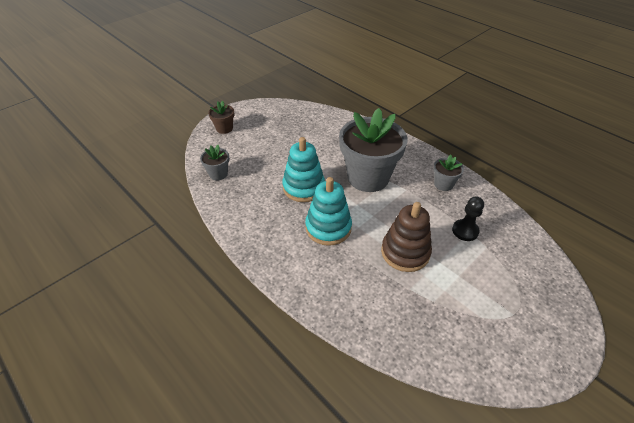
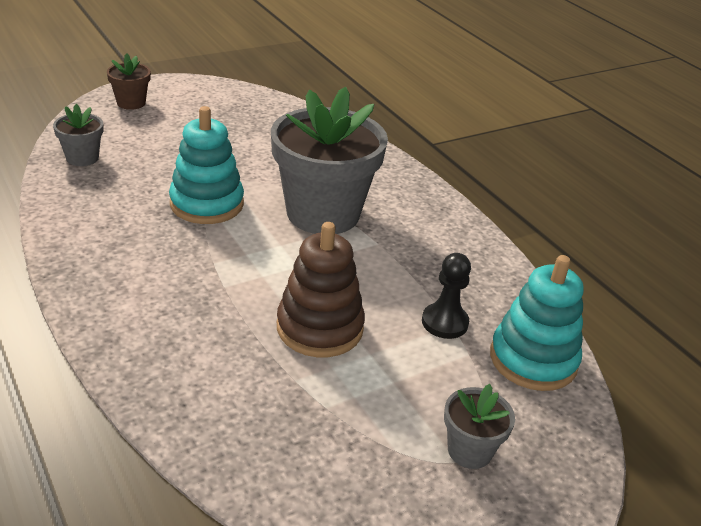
camera: 10 degrees right, 10 degrees down
(328, 228) = (211, 265): turquoise stacking toy -> turquoise stacking toy (533, 359)
(443, 184) = (448, 250): grey flower pot -> grey flower pot (469, 450)

